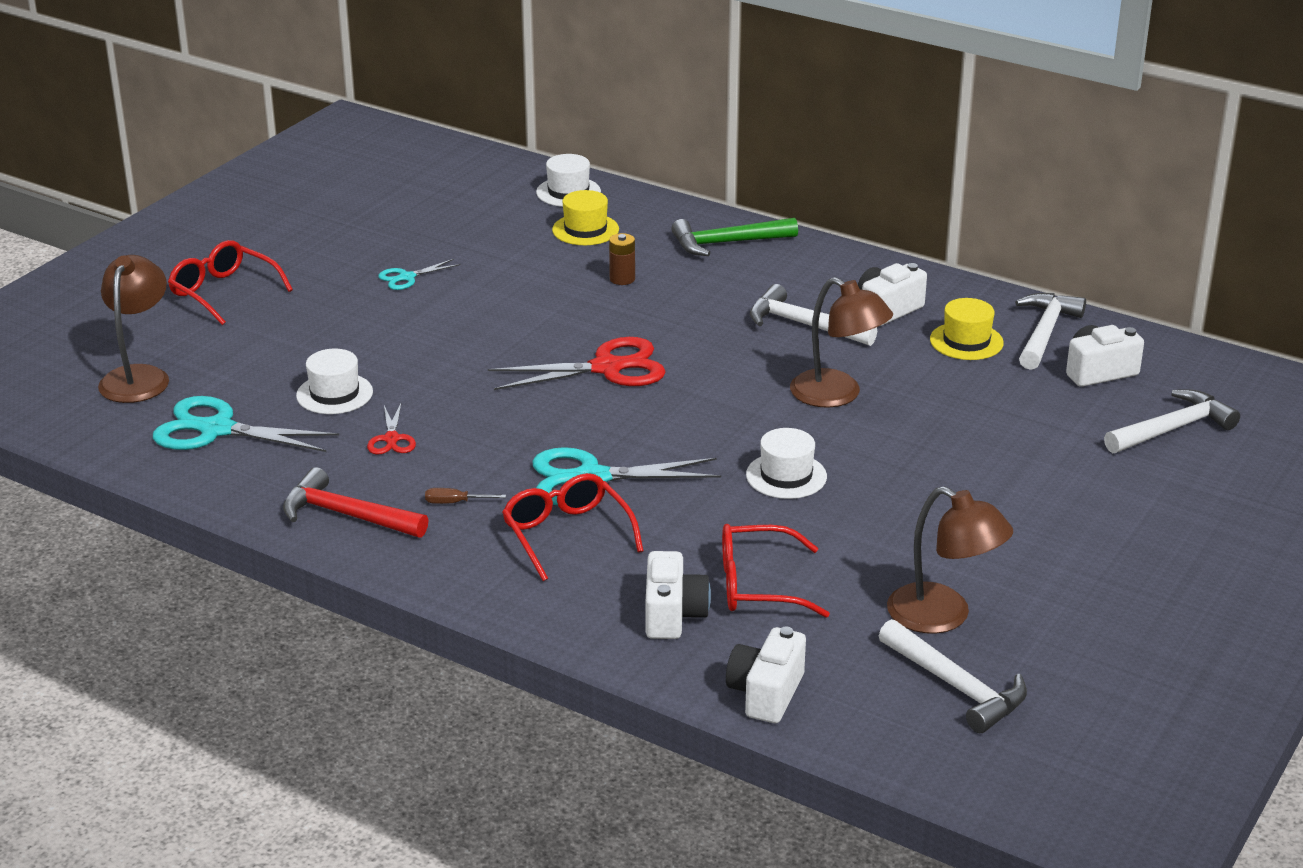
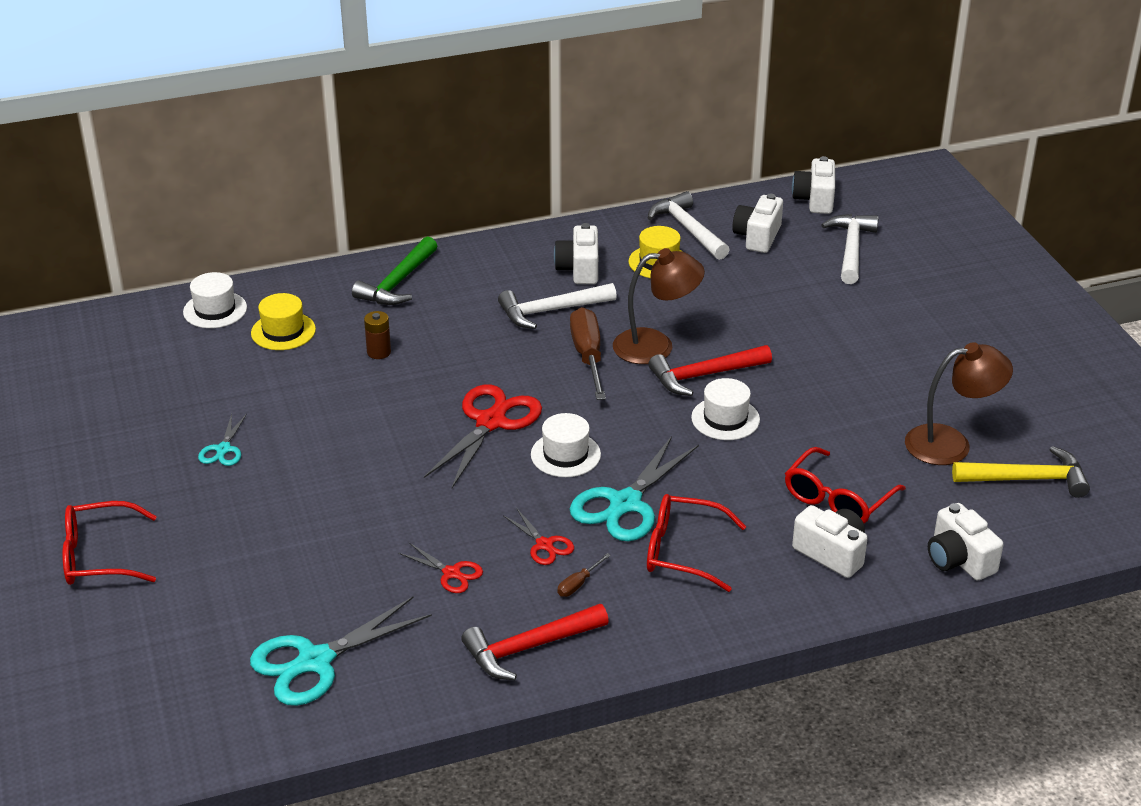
camera: 50 degrees left, 5 degrees up
(139, 376) = (168, 669): brown lamp -> none
(334, 394) = (346, 571): white hat -> white hat (565, 454)
(483, 464) = (544, 545): none -> red scissors
(768, 370) = (588, 356): none -> brown screwdriver
(832, 438) = (704, 376): none -> red hammer
(957, 687) = (1027, 479): white hammer -> yellow hammer
(1220, 374) = (815, 200): none -> white camera

